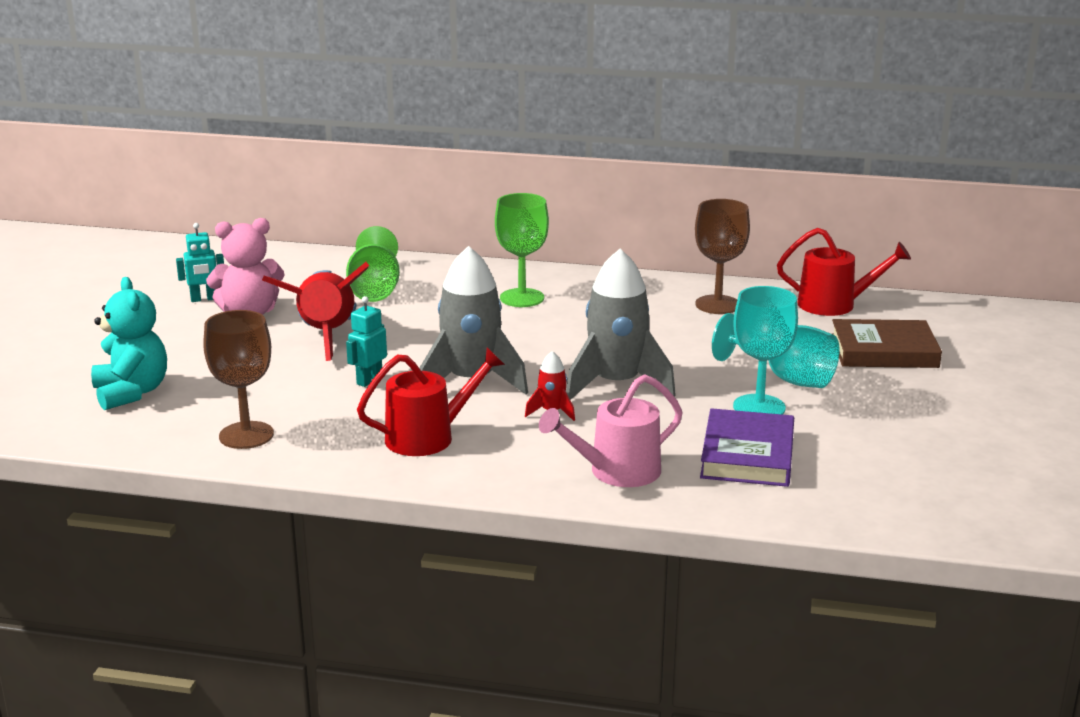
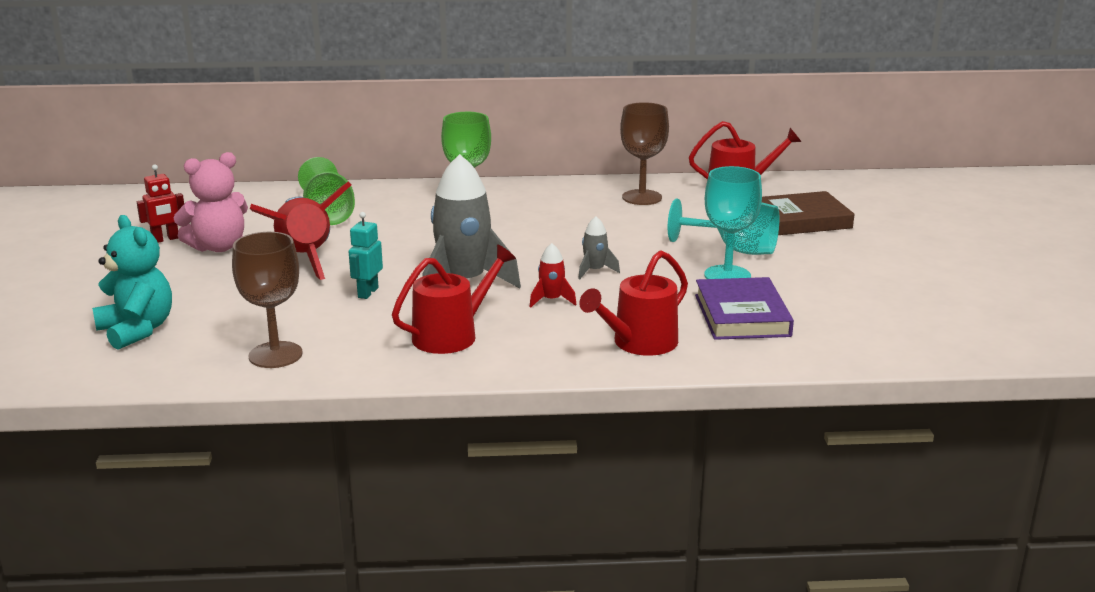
camera: 15 degrees left, 0 degrees up
(204, 299) = (165, 239): turquoise robot -> red robot
(616, 384) = (594, 271): grey rocket -> grey rocket, size x0.45
(617, 472) = (639, 343): pink watering can -> red watering can

